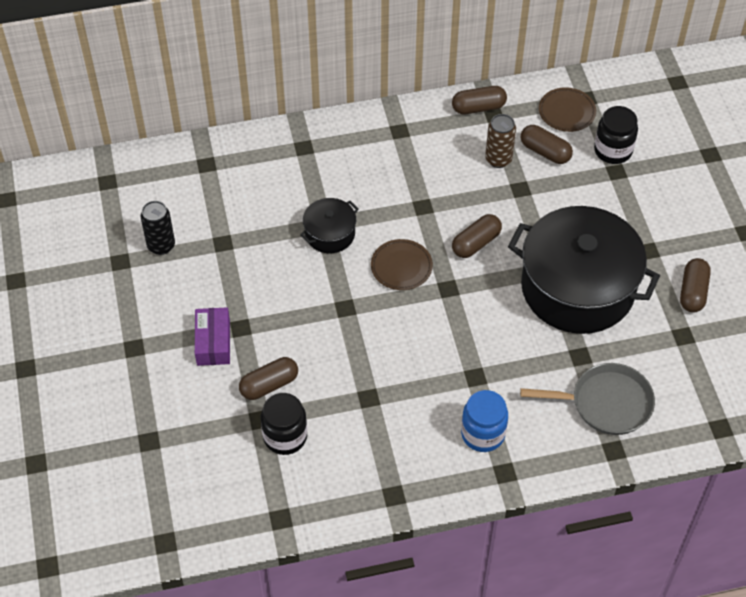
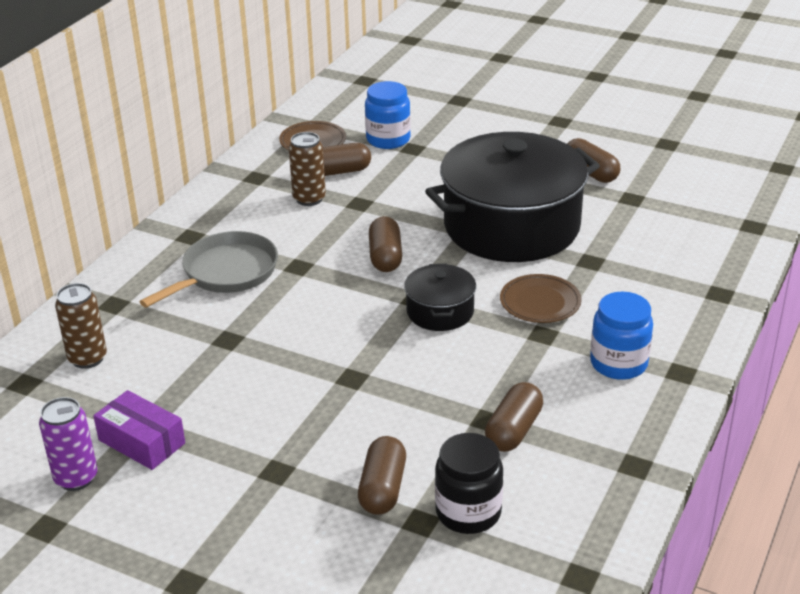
camera: 50 degrees left, 20 degrees down
(161, 245) = (76, 478): black can -> purple can
(213, 342) = (268, 505): purple box -> purple box (141, 442)
(249, 174) = (87, 358): none -> brown can
(330, 234) = (245, 341): black pot -> black pot (440, 311)
(401, 267) = (351, 315): brown plate -> brown plate (540, 302)
(478, 107) = (235, 181): brown capsule -> brown capsule (513, 430)
(605, 403) = (660, 273): grey pan -> grey pan (225, 273)
(613, 150) = (388, 139): black jar -> blue jar

